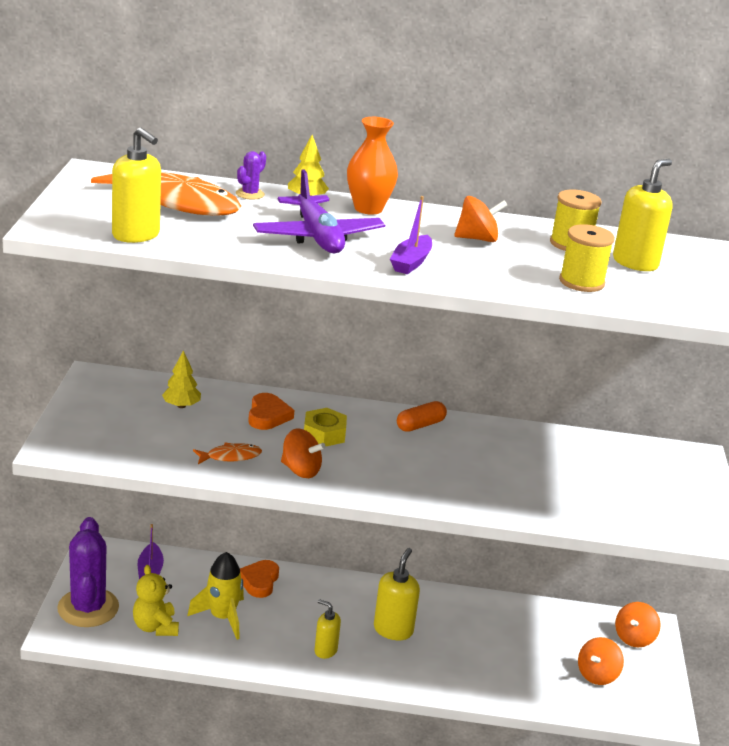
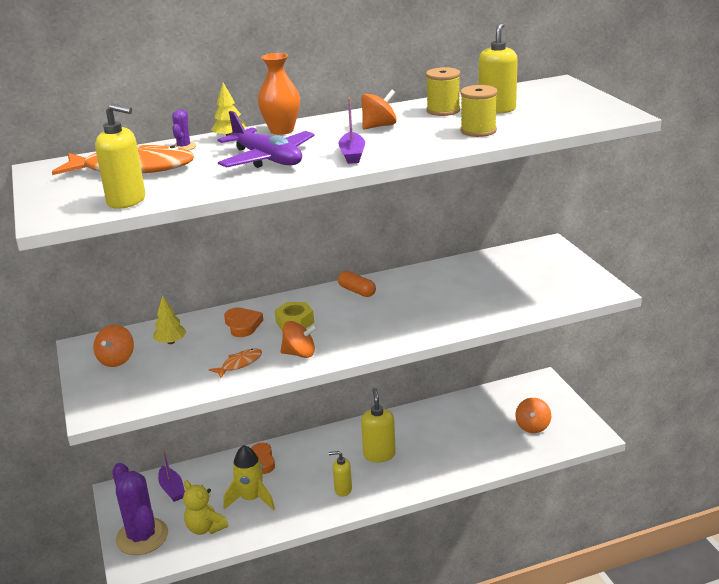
camera: 20 degrees left, 0 degrees up
(420, 425) = (357, 291): orange capsule -> orange capsule turned 75 degrees counterclockwise
(634, 638) = (537, 392): orange spinning top -> orange spinning top (116, 360)

